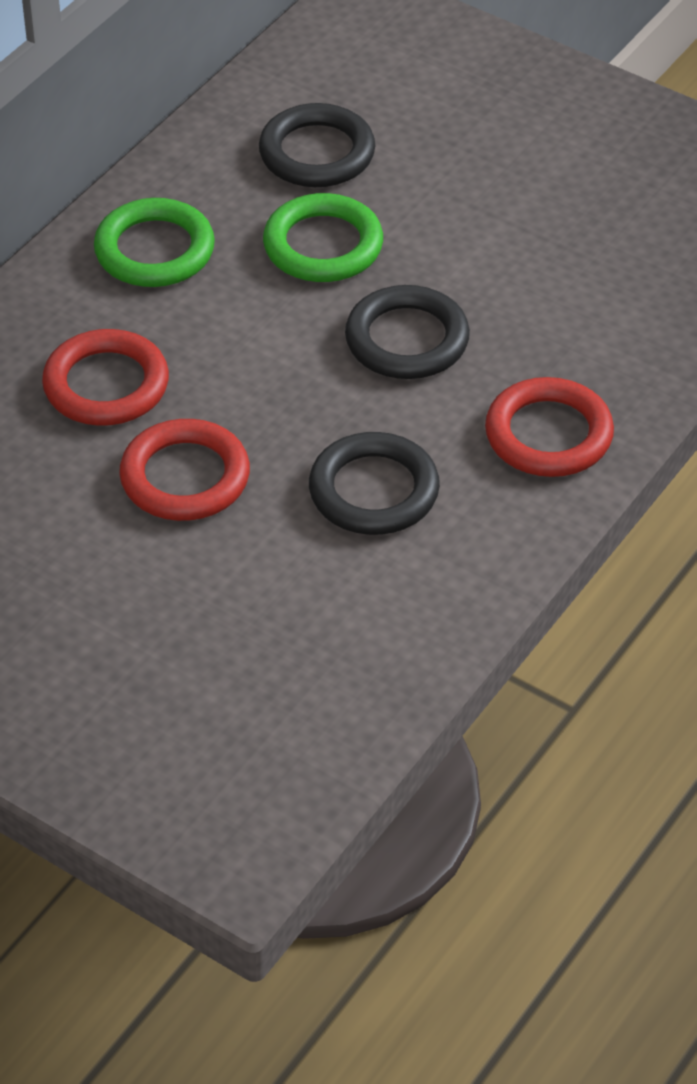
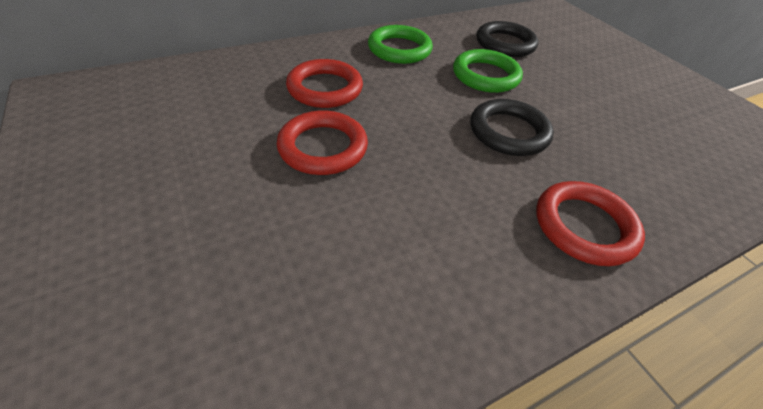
camera: 25 degrees right, 0 degrees up
(374, 491) = (434, 208): black ring -> none

